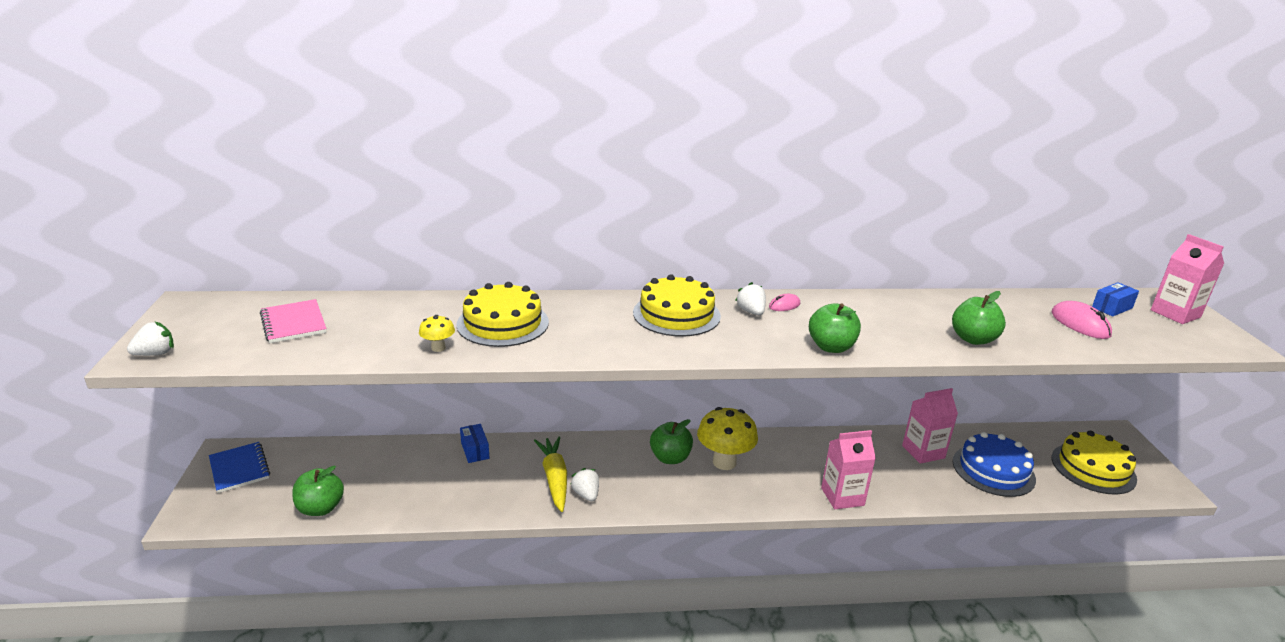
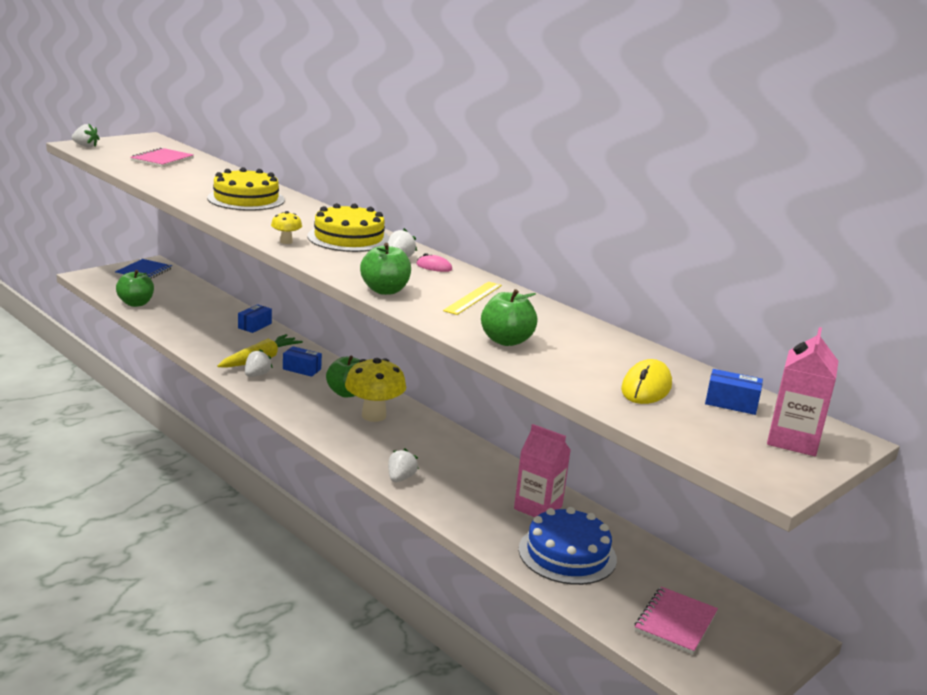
camera: 50 degrees right, 5 degrees down
(438, 348) = (186, 192): yellow mushroom -> yellow mushroom (286, 242)
(599, 462) = (302, 369): none -> blue box
(842, 496) = (400, 478): pink carton -> white strawberry
(870, 317) = (473, 298): none -> yellow ruler
(1080, 324) = (646, 388): pink mouse -> yellow mouse
(1093, 468) = (675, 622): yellow cake -> pink notebook

